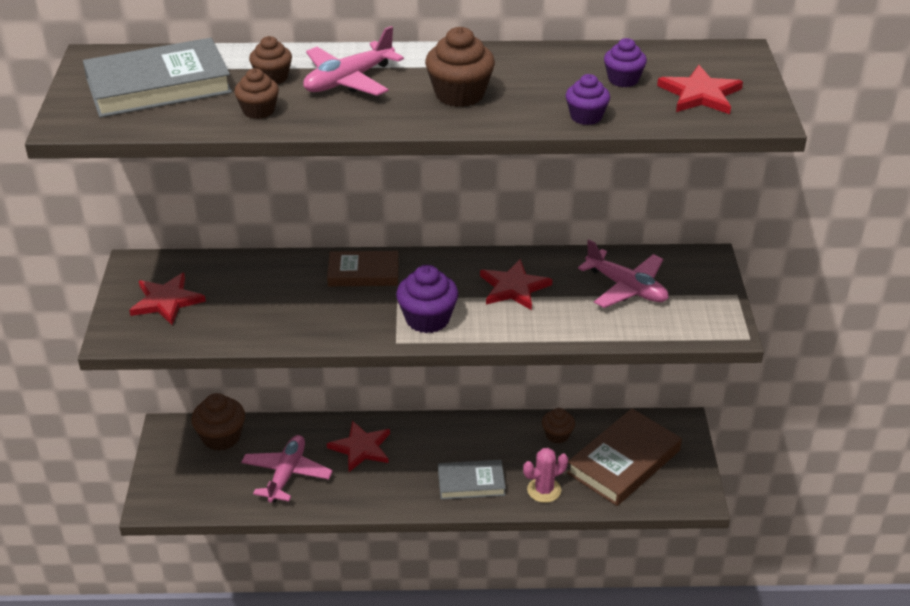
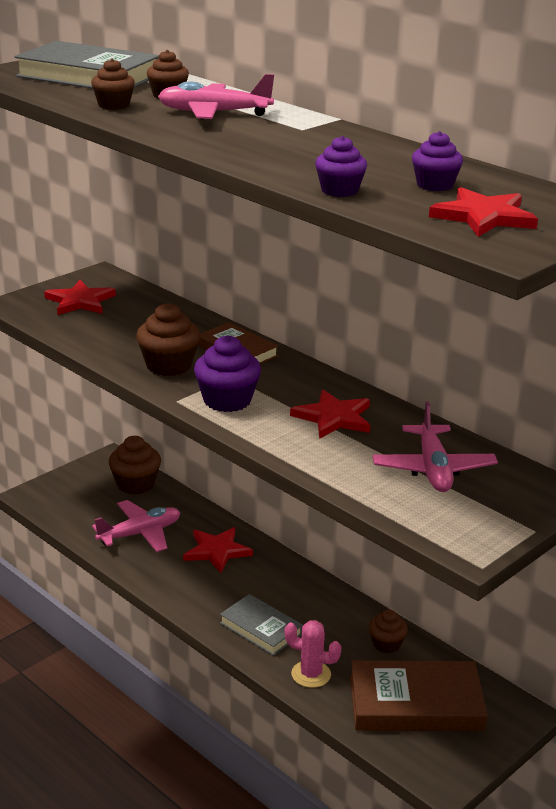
camera: 45 degrees right, 10 degrees down
(459, 94) = (273, 145): brown cupcake -> brown cupcake (169, 365)

